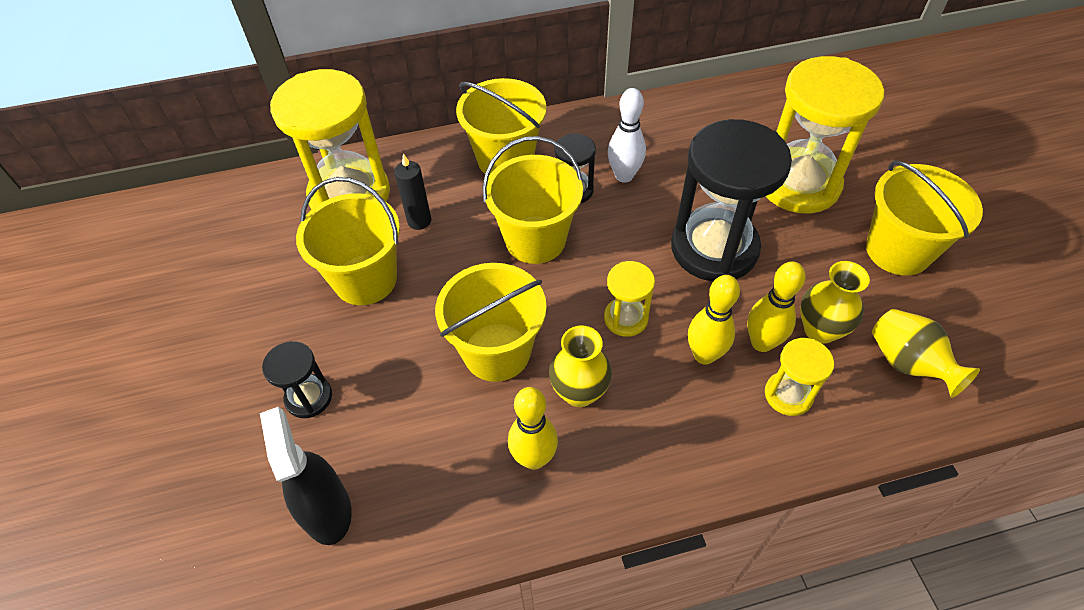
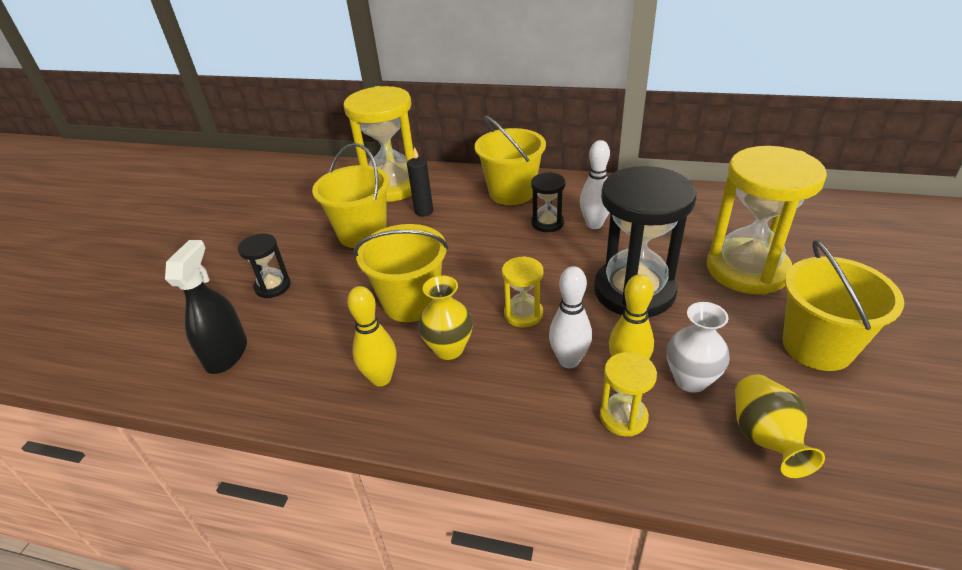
camera: 30 degrees right, 15 degrees down
(535, 239) = (494, 244): yellow bucket -> none
(704, 355) = (569, 360): yellow bowling pin -> white bowling pin
(820, 330) = (690, 380): yellow vase -> white vase

